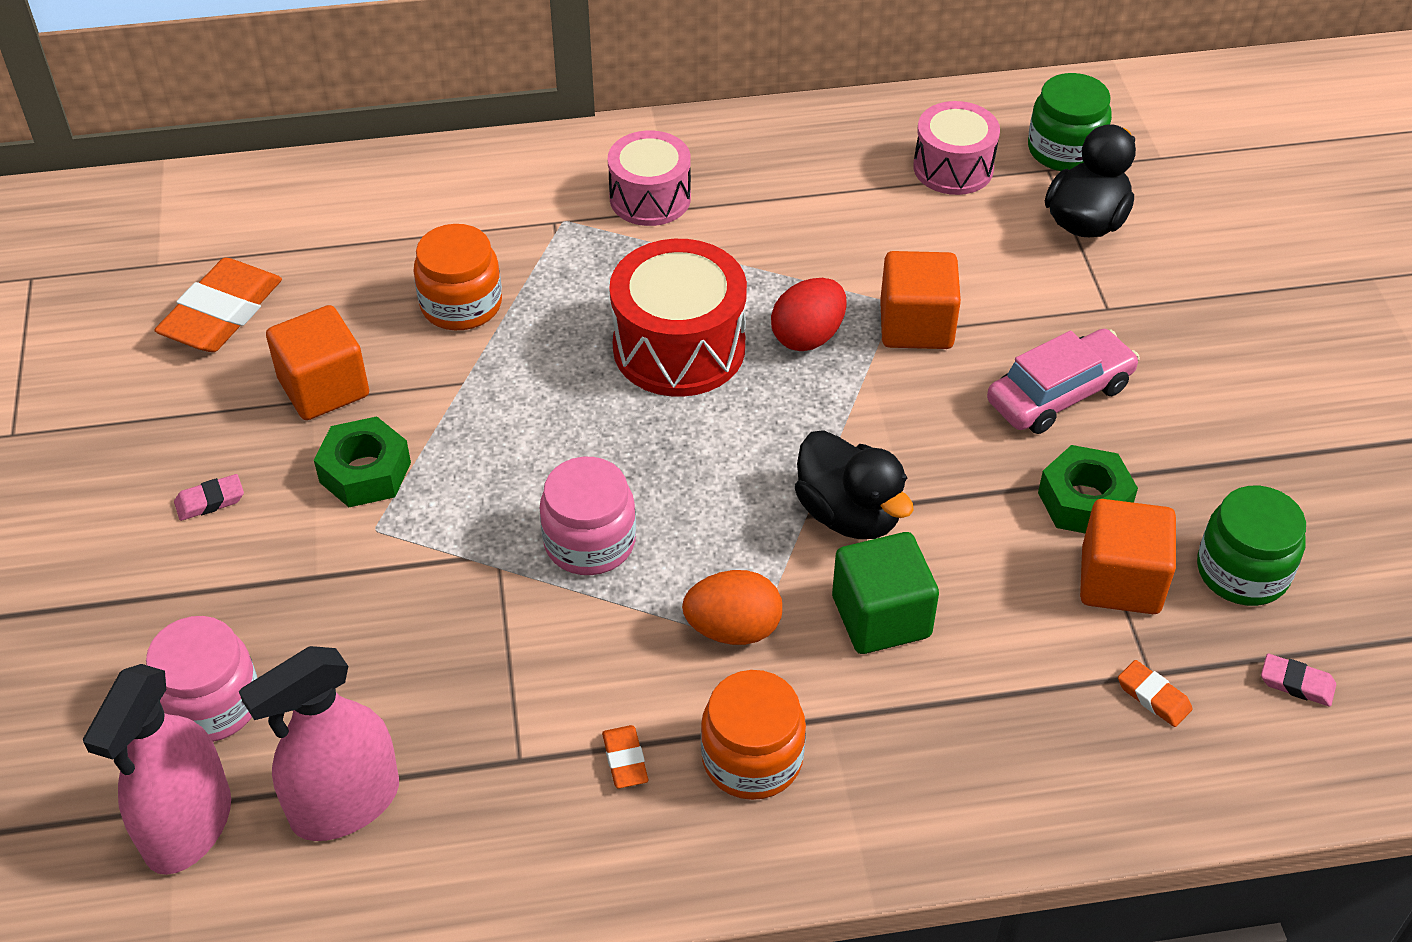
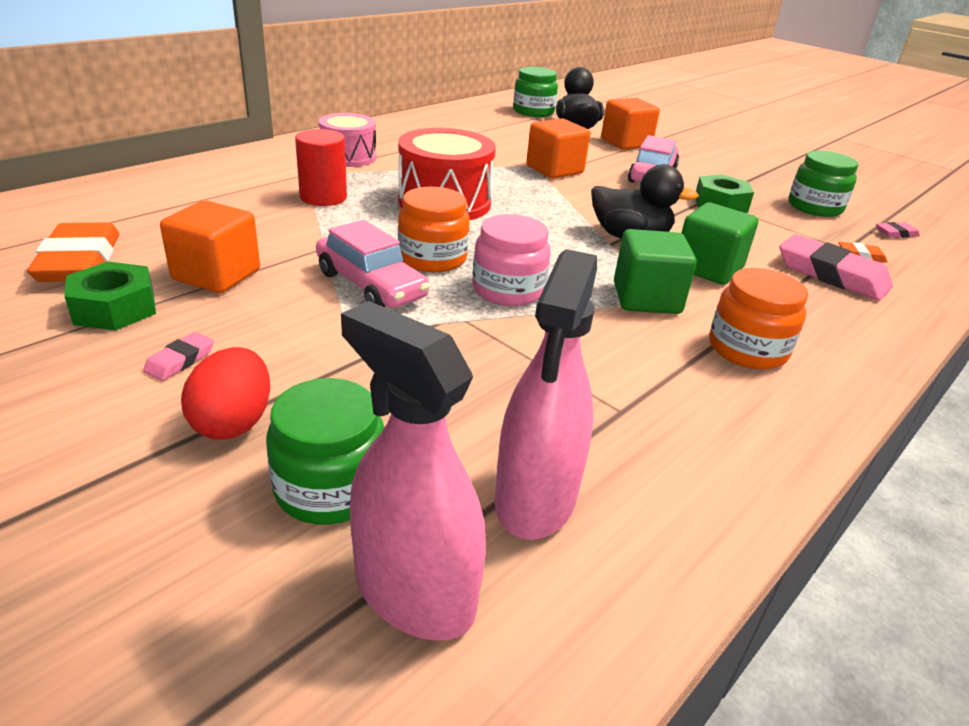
camera: 40 degrees left, 15 degrees down
(188, 826) = (414, 592): pink spray bottle -> pink spray bottle turned 150 degrees clockwise
(211, 704) = (330, 487): pink jar -> green jar
(365, 472) = (303, 305): green nut -> green nut (115, 308)
(454, 469) = (371, 285): none -> pink car
(461, 304) = (278, 216): orange jar -> orange jar (432, 258)
(542, 282) = (323, 197): none -> red cylinder
(625, 760) = (684, 381): orange eraser -> none
(733, 629) = (646, 298): orange egg -> green cube
(808, 336) = (508, 184): red egg -> red egg (233, 422)
(953, 168) = (493, 123): pink drum -> none
(1046, 707) = (831, 274): none -> pink eraser
(1120, 581) = (779, 224): orange cube -> orange cube (626, 143)

